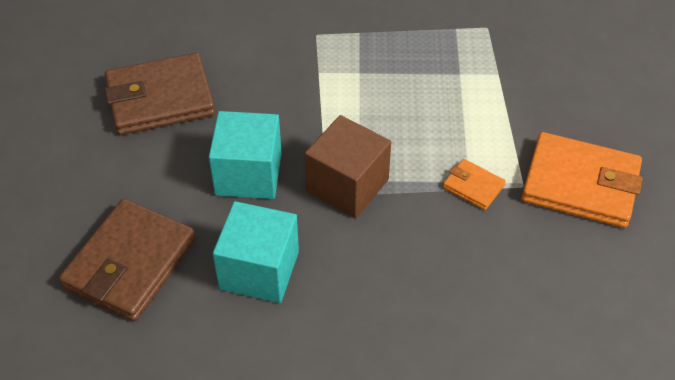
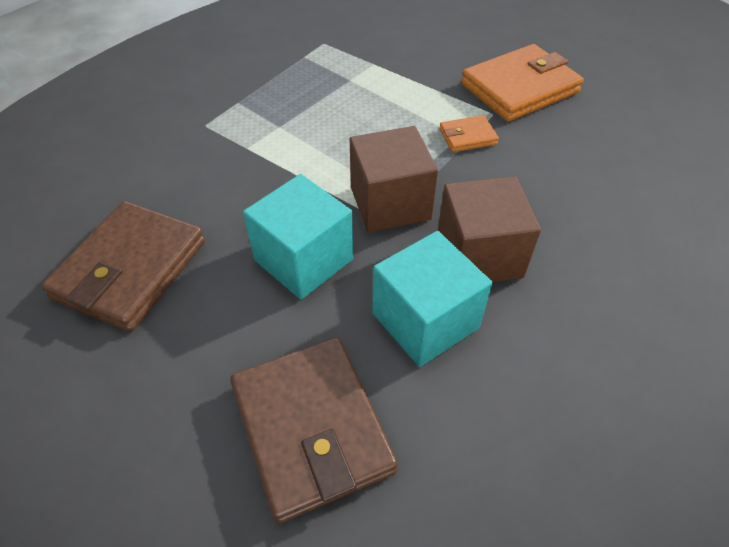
camera: 50 degrees left, 0 degrees up
(348, 266) = (479, 255): none -> brown cube

